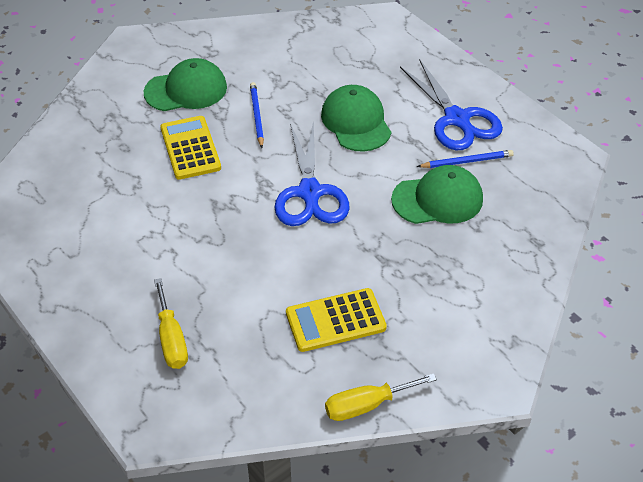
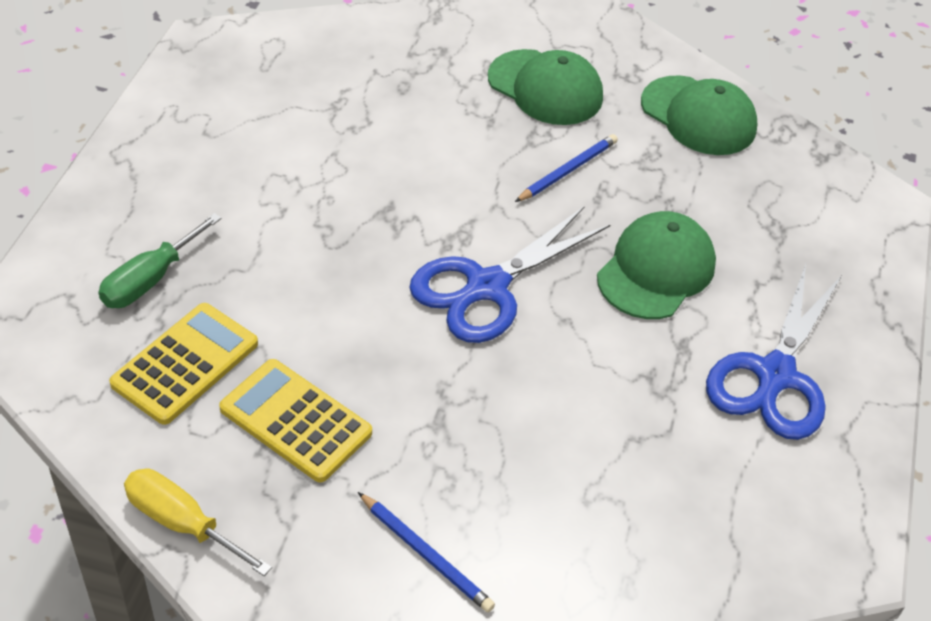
camera: 50 degrees right, 0 degrees up
(171, 339) = (150, 280): yellow screwdriver -> green screwdriver
(190, 148) = (455, 141): yellow calculator -> yellow calculator (185, 363)
(437, 199) = (600, 427): green cap -> green cap (698, 116)
(466, 161) = (704, 426): blue pencil -> blue pencil (426, 554)

